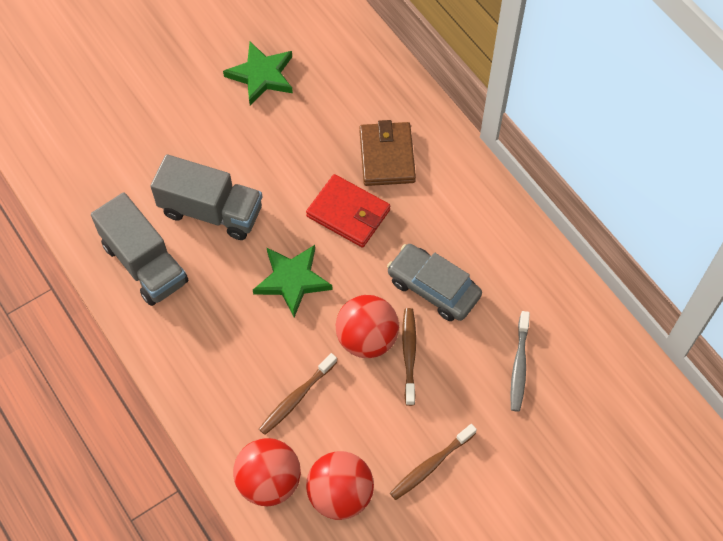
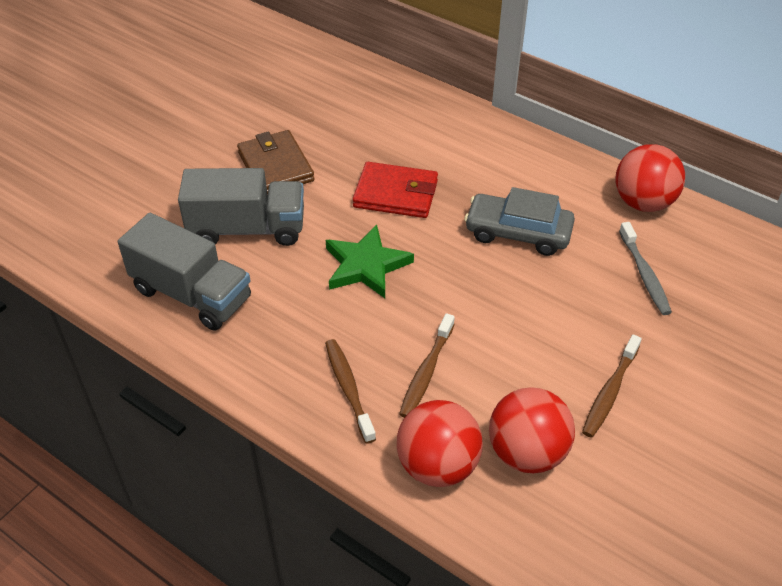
camera: 20 degrees left, 15 degrees down
(261, 75) = (249, 108): green star -> none
(367, 339) = (474, 295): red ball -> red ball (643, 202)
(387, 156) = (410, 140): brown wallet -> brown wallet (276, 166)
(409, 355) = (527, 297): brown toothbrush -> brown toothbrush (348, 389)

